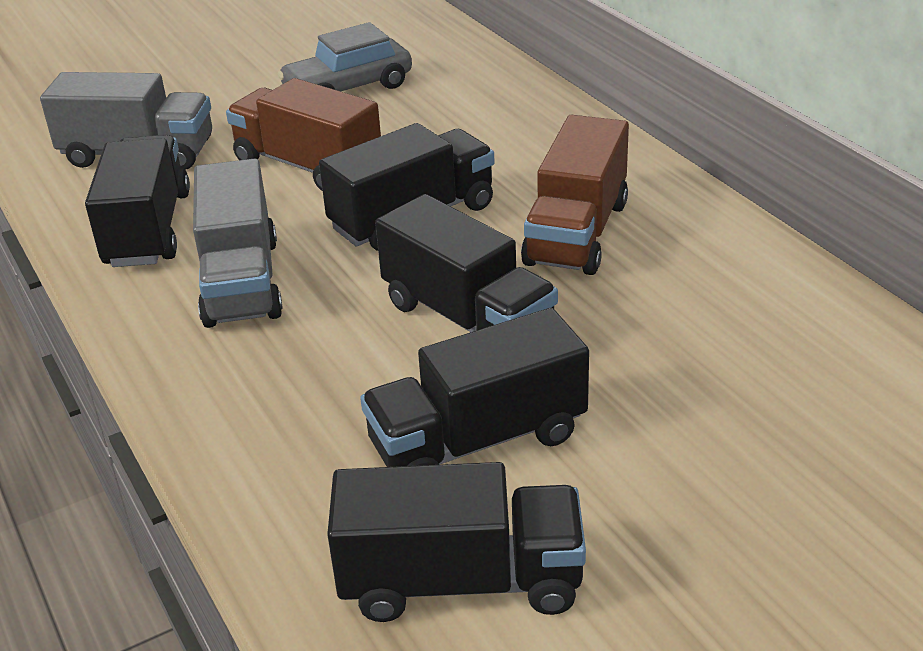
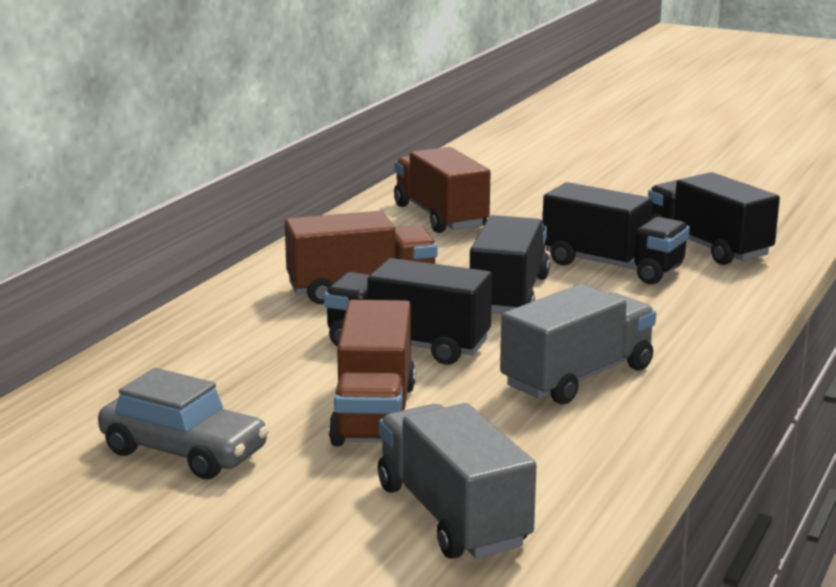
camera: 125 degrees left, 15 degrees down
(147, 229) = (568, 446): black truck -> none
(795, 370) = (440, 216): none -> brown truck

